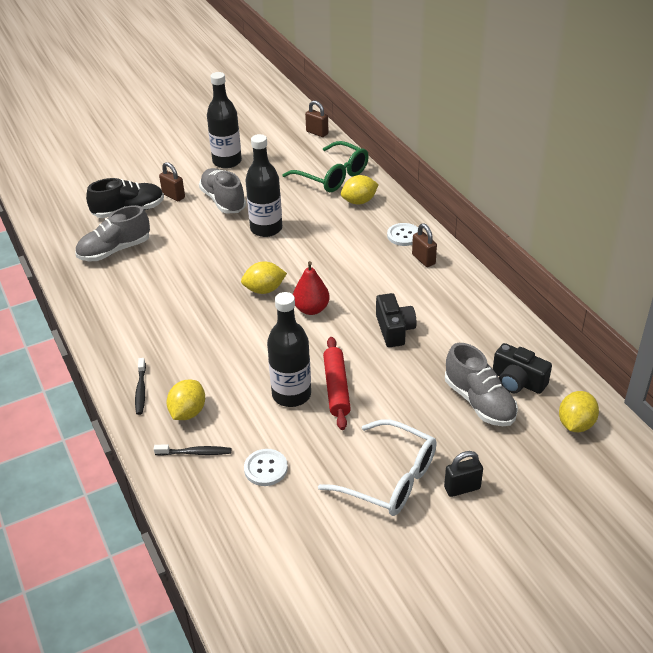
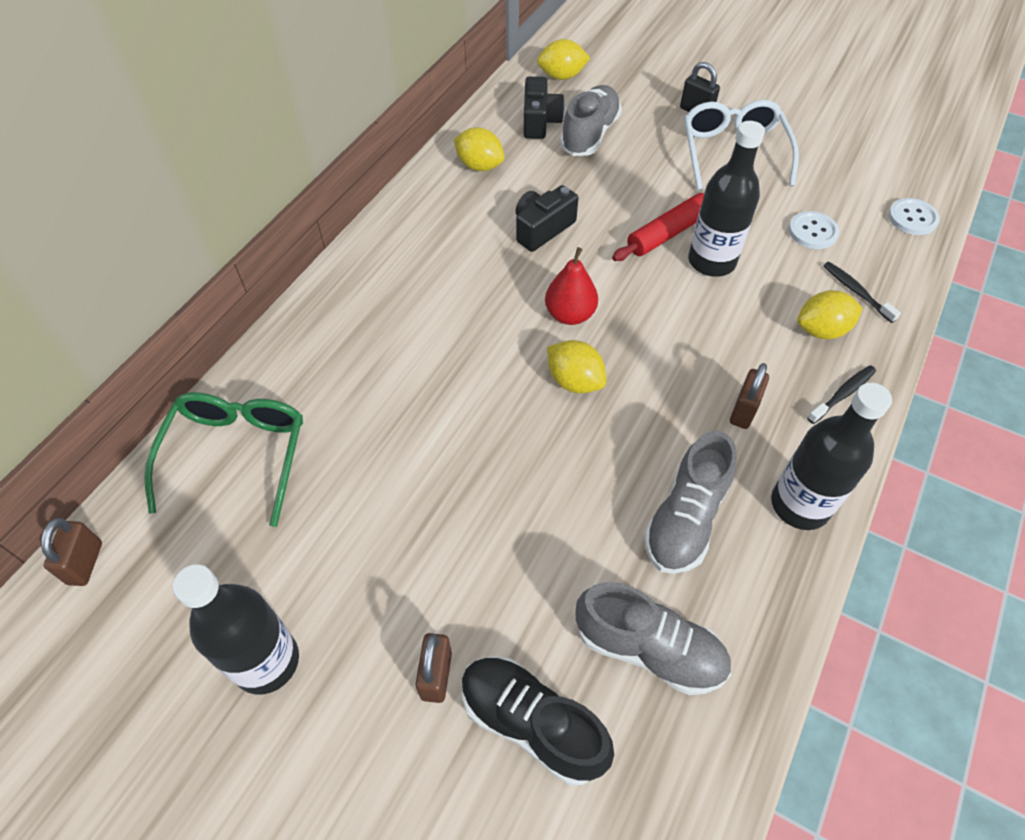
camera: 125 degrees left, 15 degrees up
(223, 201) = (402, 575): grey shoe -> grey shoe (685, 519)
(266, 229) = (440, 461): black bottle -> black bottle (800, 505)
(359, 201) = (295, 383): yellow lemon -> yellow lemon (479, 166)
(403, 235) = (353, 297): white button -> white button (912, 218)
(423, 259) = (393, 257): brown padlock -> brown padlock (743, 411)

